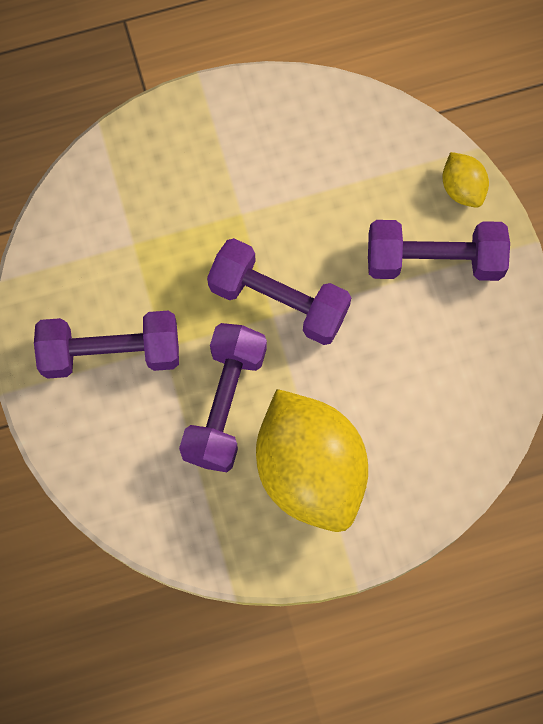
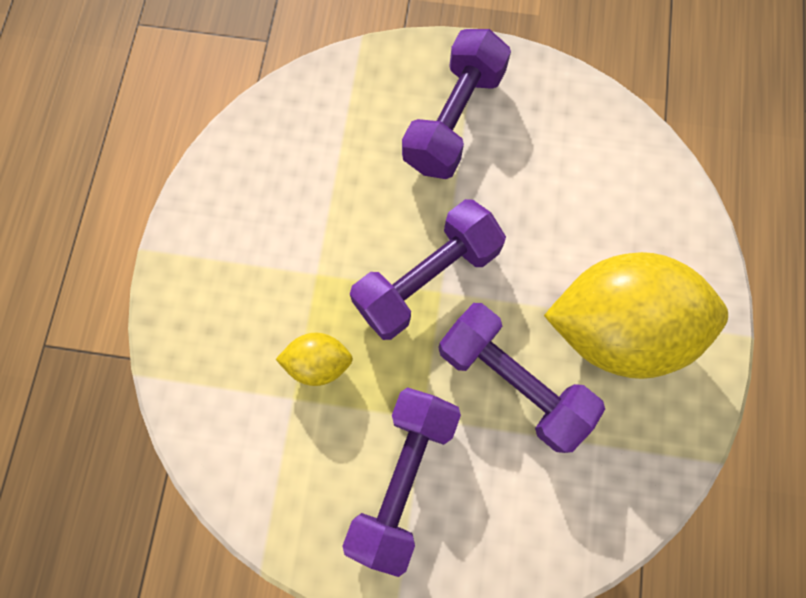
camera: 65 degrees left, 0 degrees up
(462, 188) = (395, 64): yellow lemon -> yellow lemon (318, 363)

